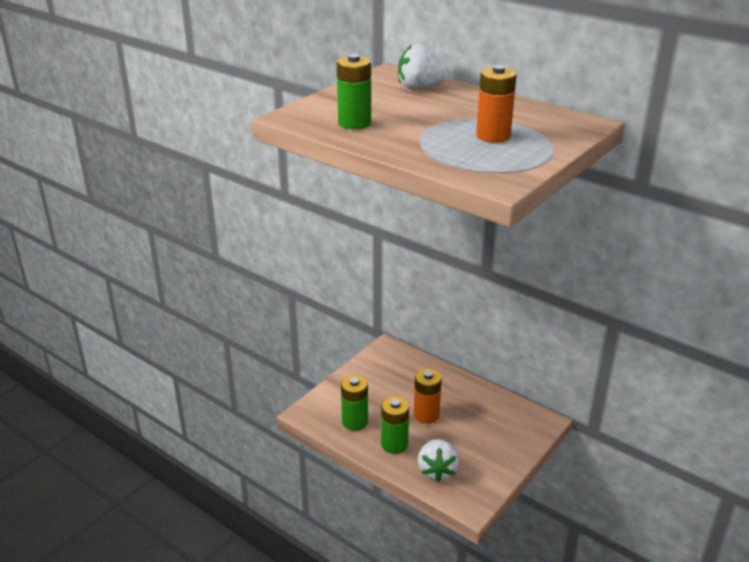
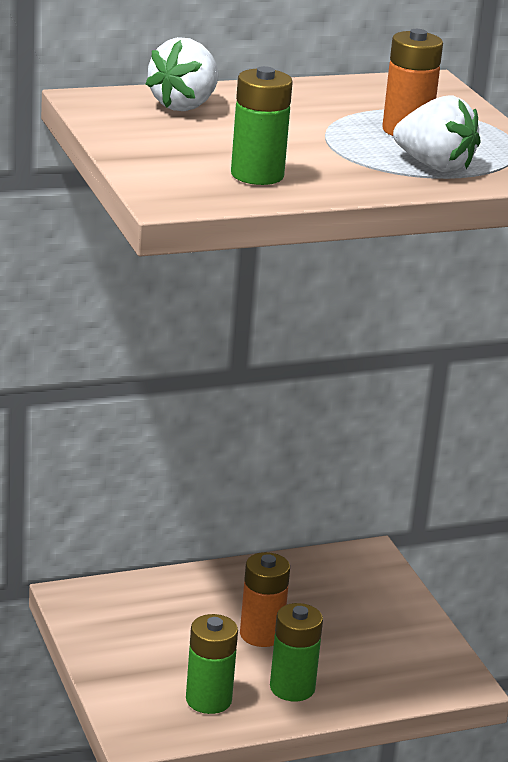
camera: 60 degrees left, 5 degrees down
(437, 470) = (377, 677): white strawberry -> white strawberry (434, 166)

